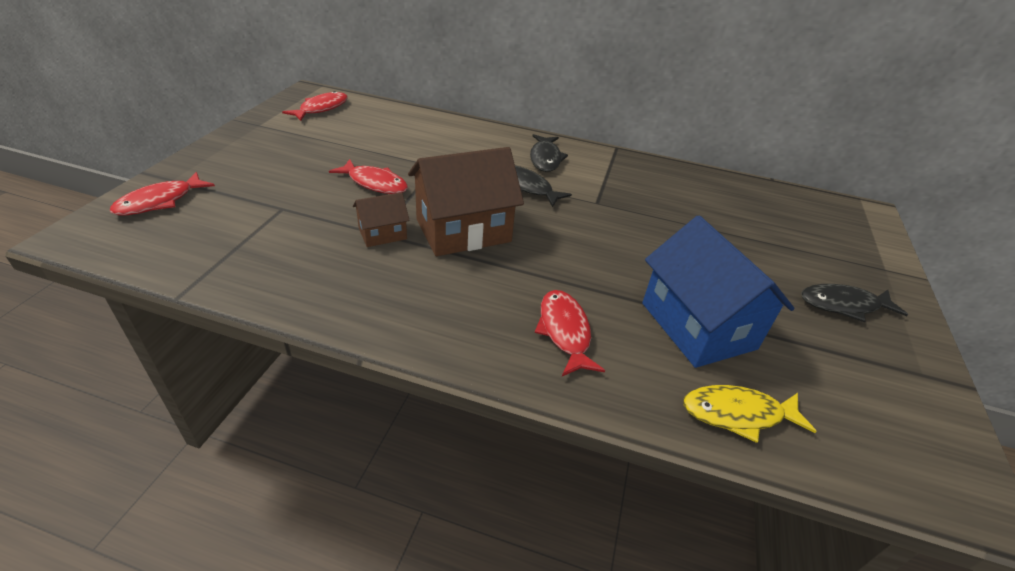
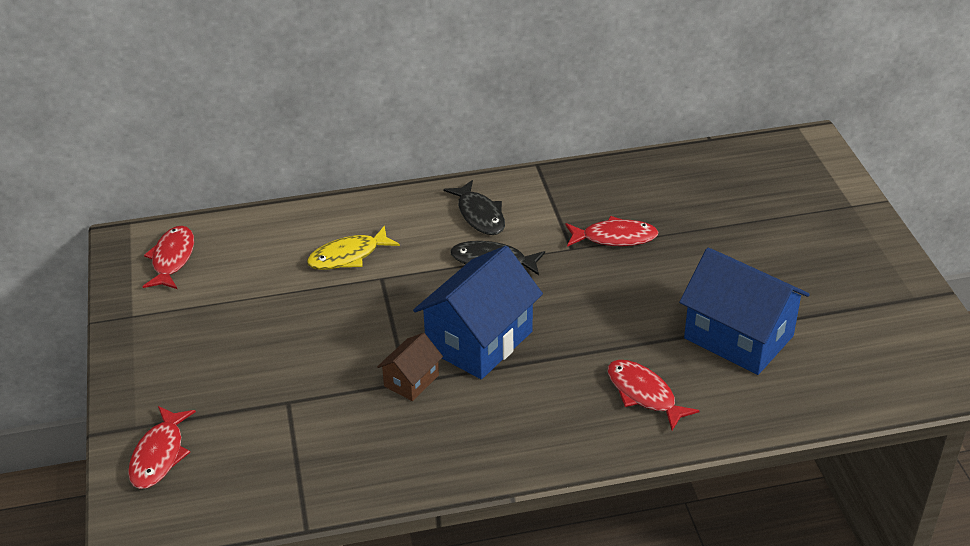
camera: 25 degrees left, 0 degrees up
(375, 183) = (343, 329): red fish -> red fish (615, 237)
(463, 230) = (479, 340): brown house -> blue house
(738, 414) = (807, 396): yellow fish -> yellow fish (348, 256)
(843, 305) = (835, 261): black fish -> none

